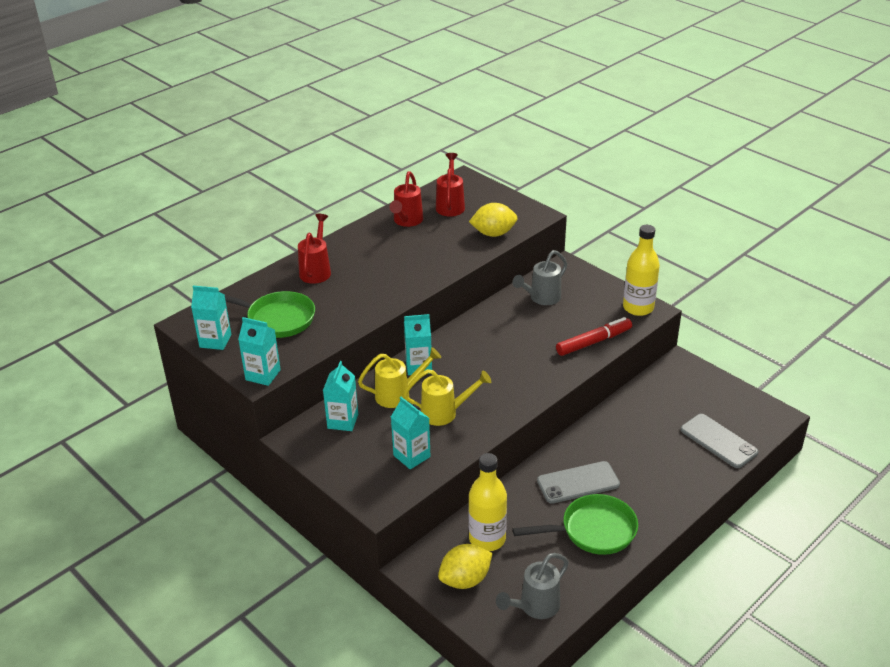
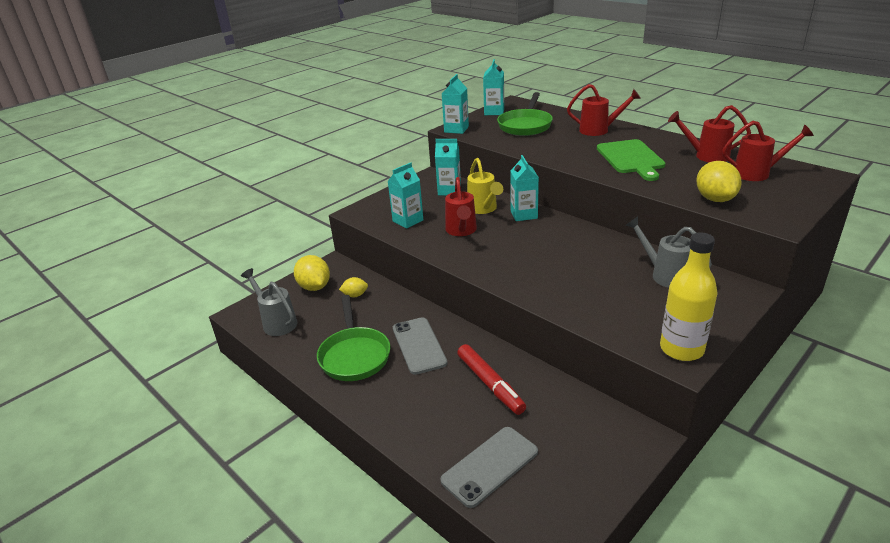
camera: 90 degrees right, 5 degrees down
(398, 261) = (631, 158): none -> green cutting board
(445, 413) = (461, 231): yellow watering can -> red watering can
(487, 539) = (355, 295): yellow bottle -> yellow lemon
(593, 342) = (593, 312): red marker -> red marker (490, 384)

